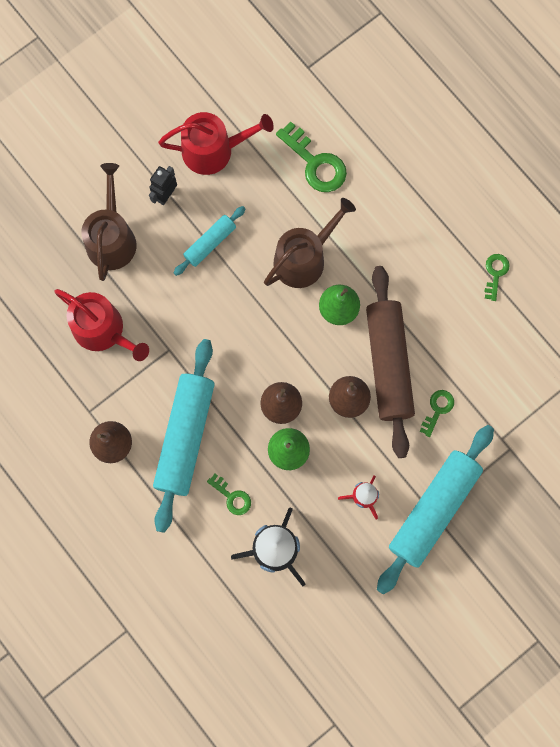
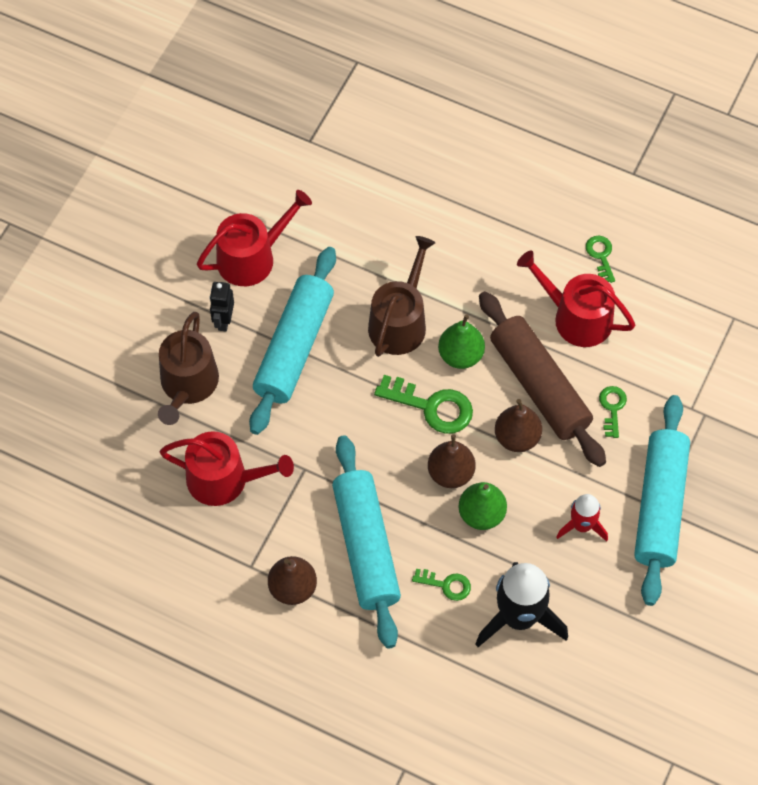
camera: 25 degrees left, 15 degrees down
(112, 238) = (187, 385): brown watering can -> brown watering can turned 150 degrees counterclockwise
(210, 243) = (294, 347): turquoise rolling pin -> turquoise rolling pin, size x1.94
(315, 163) = (364, 227): green key -> green key (432, 407)
(448, 318) = (576, 317): none -> red watering can

